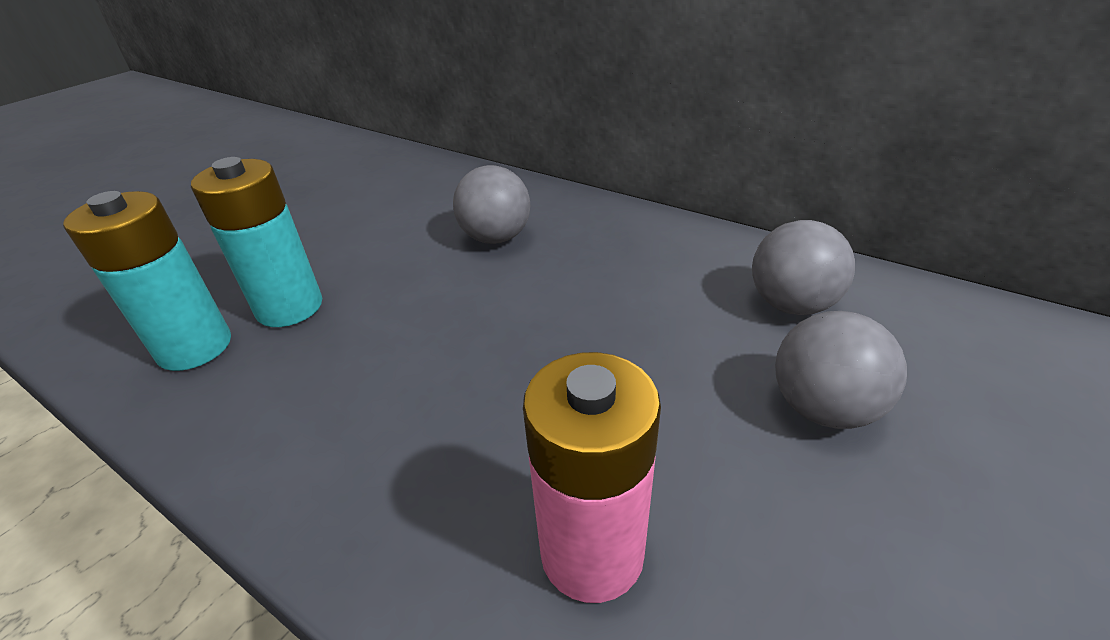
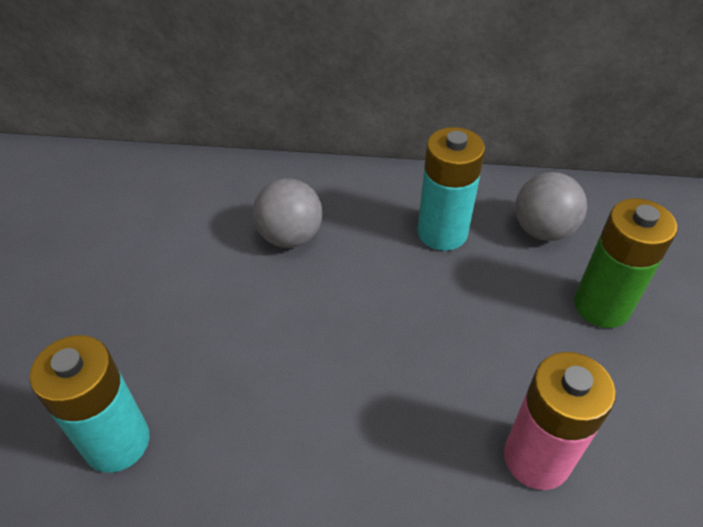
camera: 30 degrees left, 10 degrees up
(289, 307) = (167, 371): turquoise battery -> turquoise battery (442, 232)
(823, 408) = (601, 306): grey ball -> green battery

